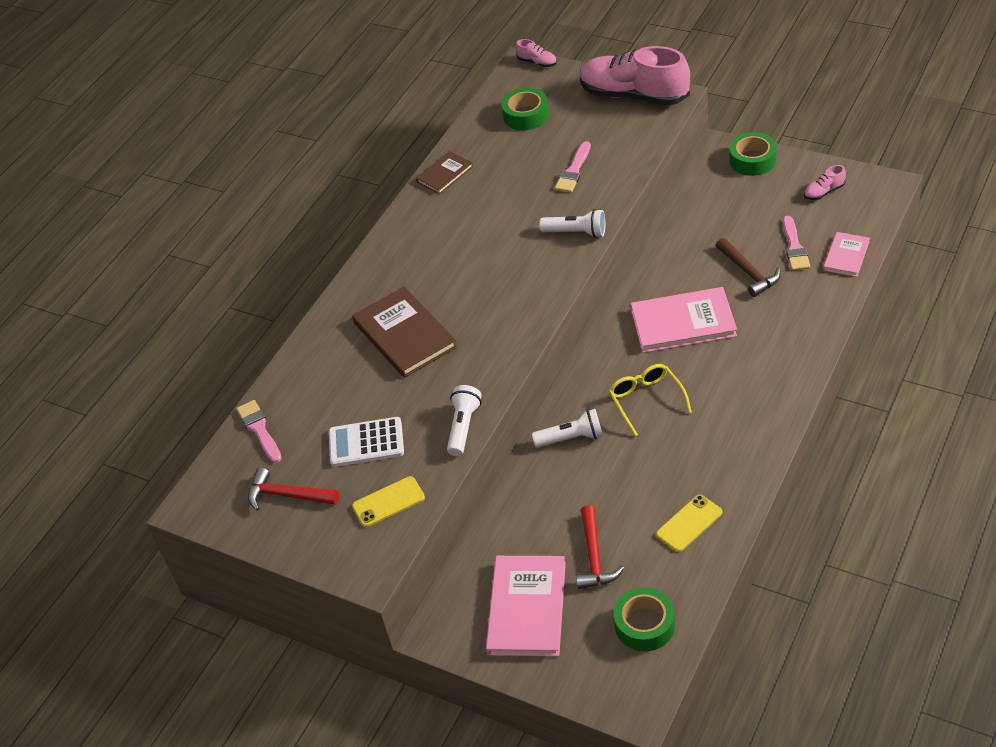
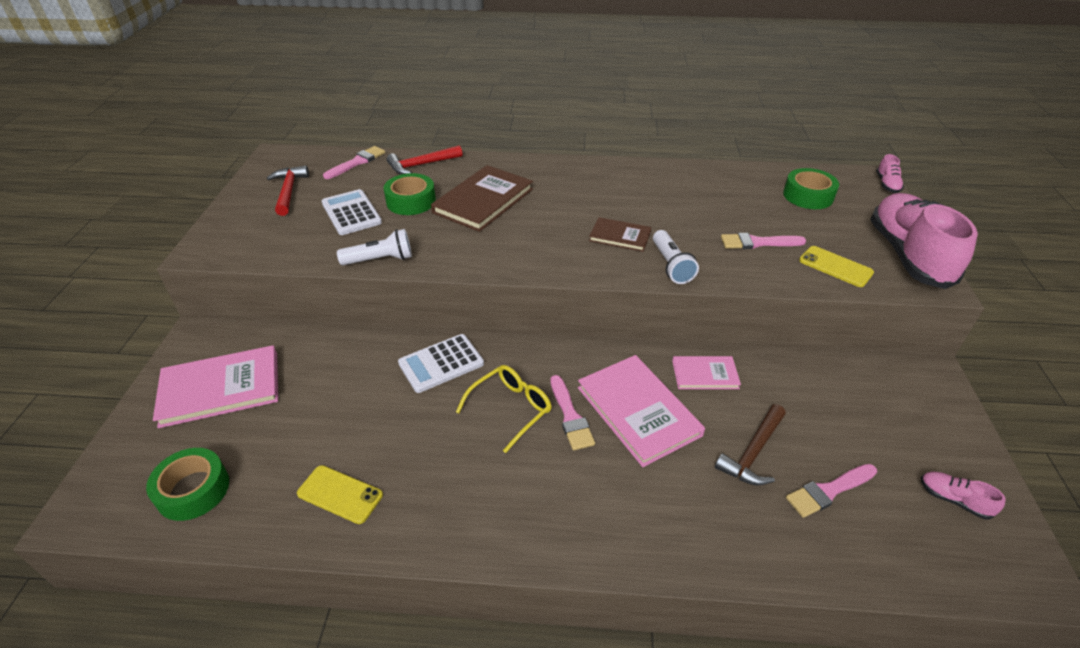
camera: 60 degrees right, 5 degrees down
(388, 502) = (284, 241): yellow phone -> yellow phone (835, 267)
(445, 174) = (691, 173): brown book -> brown book (620, 236)
(571, 438) = (441, 363): white flashlight -> white calculator
(594, 557) = (287, 422): red hammer -> red hammer (421, 165)
(670, 365) = (570, 416): none -> pink brush
(752, 160) = (942, 409): green tape -> green tape (411, 201)
(846, 256) = (856, 558): pink book -> pink book (705, 374)

